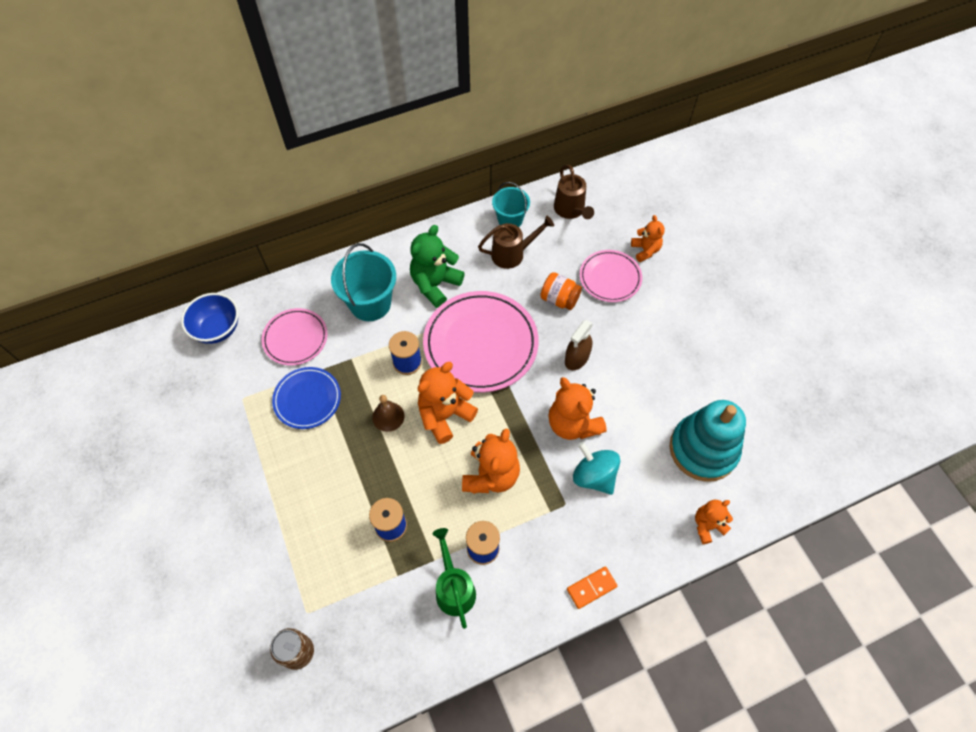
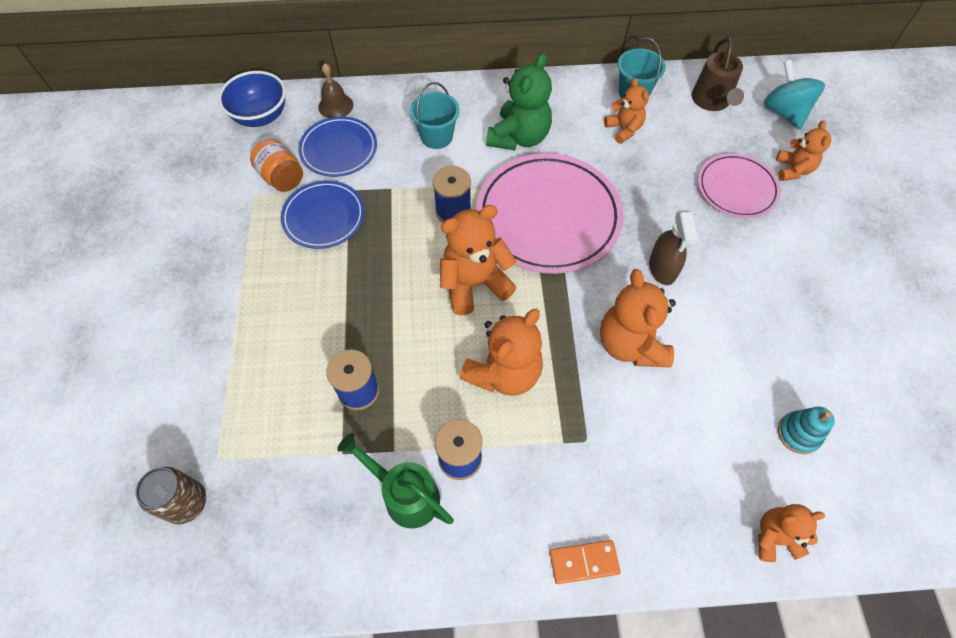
camera: 20 degrees right, 0 degrees up
(295, 338) = (339, 149): pink plate -> blue plate
(370, 303) = (436, 137): turquoise bucket -> turquoise bucket, size x0.64
(388, 416) = (407, 264): brown bell -> brown bell (335, 106)
(435, 284) = (519, 137): green teddy bear -> green teddy bear turned 150 degrees clockwise
(454, 587) = (404, 494): green watering can -> green watering can turned 60 degrees counterclockwise
(513, 253) = (623, 129): brown watering can -> orange teddy bear
(559, 299) = (663, 195): orange jar -> orange jar (282, 178)
(577, 358) = (662, 268): brown spray bottle -> brown spray bottle turned 60 degrees counterclockwise
(594, 476) = (636, 417): turquoise spinning top -> turquoise spinning top (784, 112)
(703, 449) = (798, 433): turquoise stacking toy -> turquoise stacking toy, size x0.44

